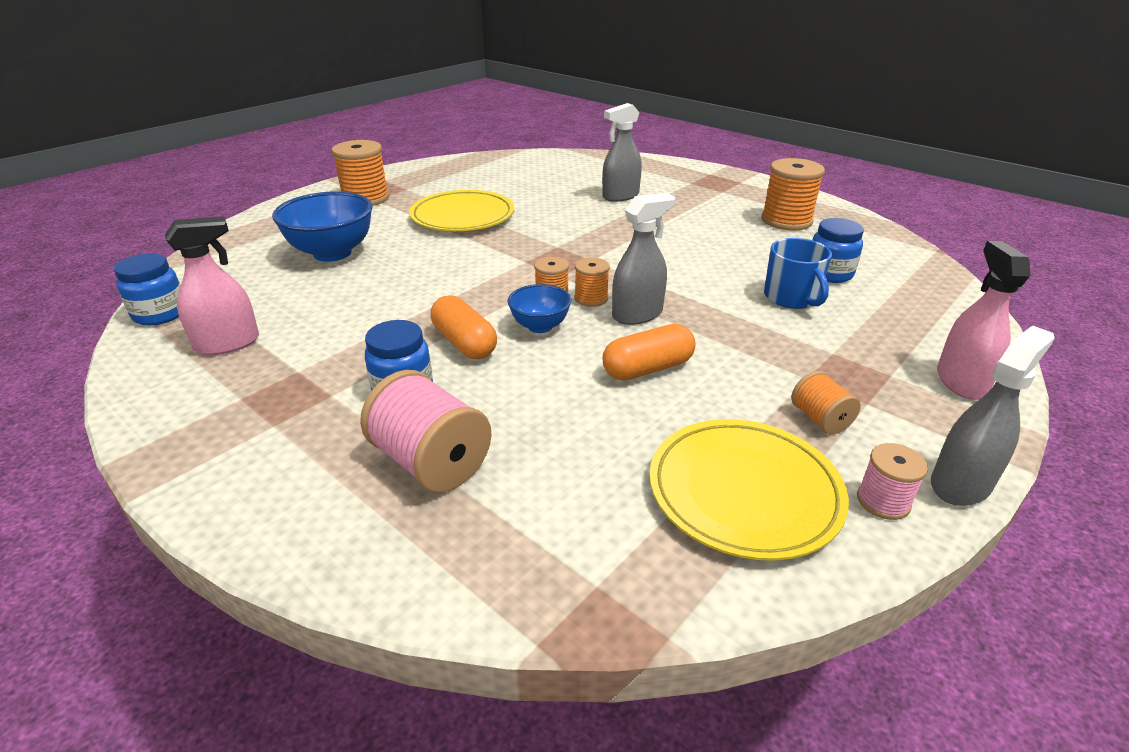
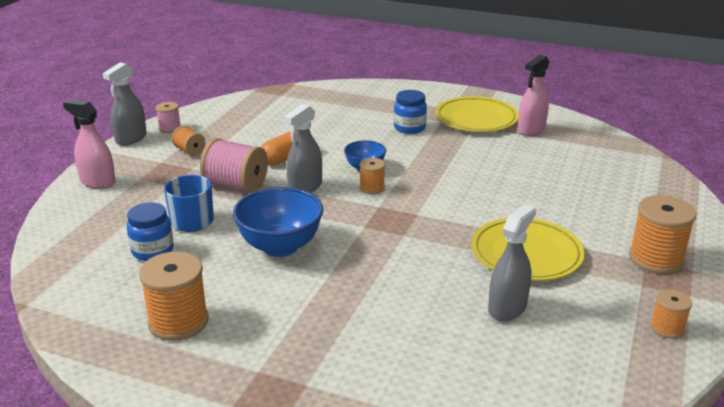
camera: 160 degrees right, 5 degrees down
(160, 314) = (599, 135): blue jar -> none
(332, 253) = (575, 192): blue bowl -> blue bowl (280, 247)
(431, 462) = (368, 109): pink spool -> pink spool (236, 185)
(464, 343) = (402, 152): orange capsule -> none
(591, 298) = (343, 192): orange spool -> orange spool (667, 328)
(620, 196) = (386, 327): grey spray bottle -> grey spray bottle (507, 308)
(744, 492) = (230, 122): yellow plate -> yellow plate (476, 119)
(961, 381) = (97, 182): pink spray bottle -> pink spray bottle turned 135 degrees clockwise

